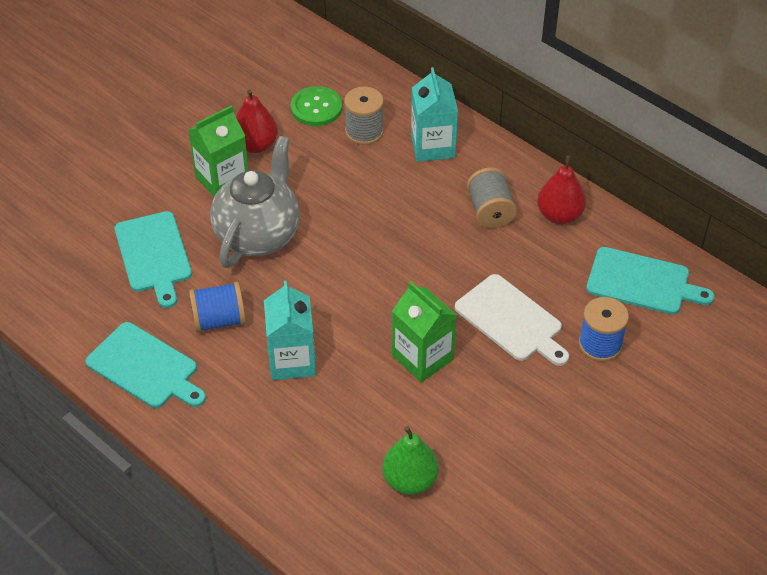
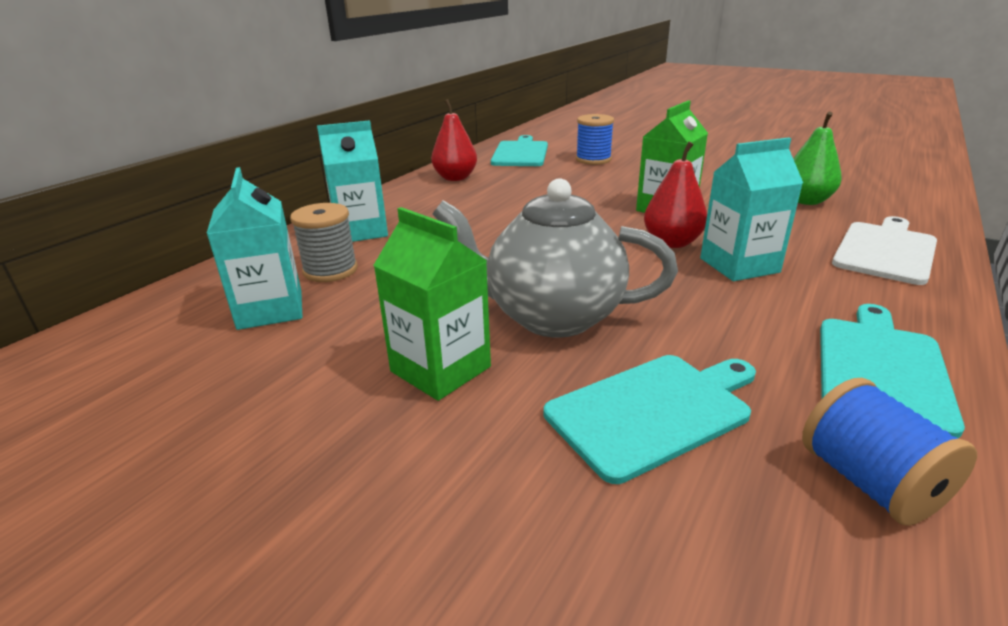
camera: 100 degrees left, 20 degrees down
(219, 320) = (729, 321): blue spool -> blue spool (869, 482)
(255, 145) = (352, 350): red pear -> red pear (672, 243)
(316, 108) = (270, 309): green button -> turquoise carton
(490, 211) = (458, 200): grey spool -> none
(511, 320) = (591, 184): white cutting board -> white cutting board (885, 251)

